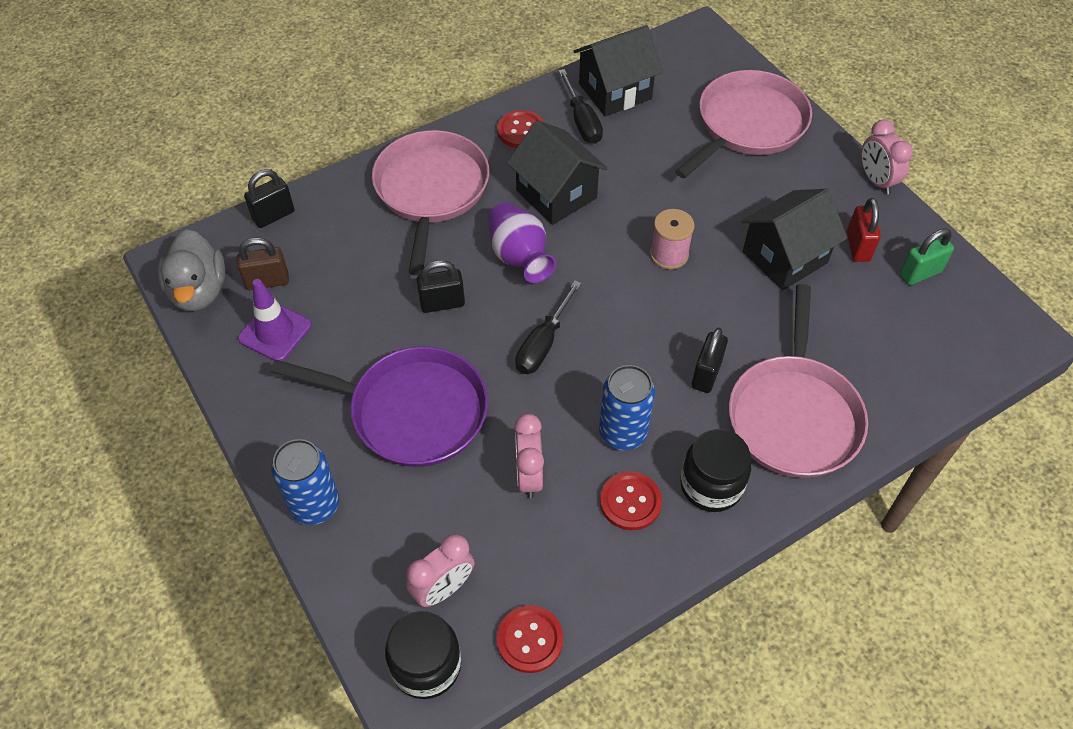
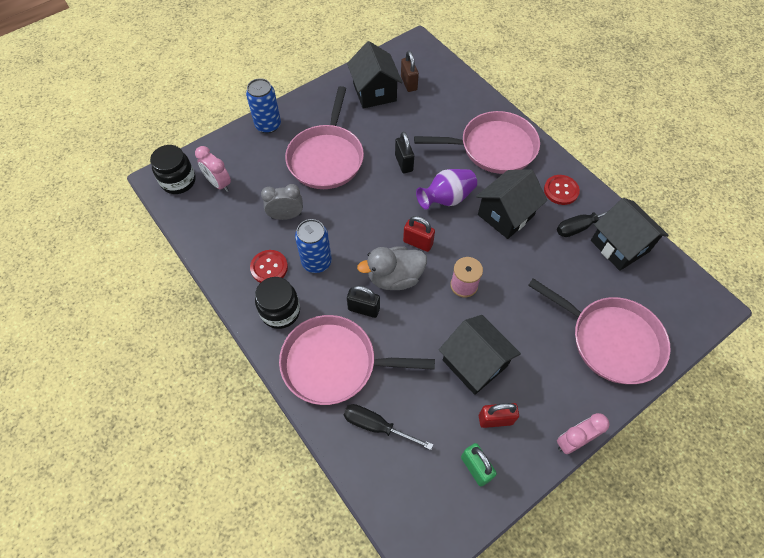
camera: 85 degrees right, 5 degrees up
(199, 291) = (398, 57): grey duck -> grey duck (395, 278)
(273, 216) = (457, 78): black padlock -> none
(275, 332) = (374, 92): purple traffic cone -> black house
(412, 411) = (326, 158): purple pan -> pink pan
(529, 475) = (286, 216): pink clock -> grey clock
(529, 639) = (188, 223): red button -> none
(543, 343) = (379, 216): black screwdriver -> black screwdriver (377, 426)
(595, 299) = (418, 243): none -> red padlock

